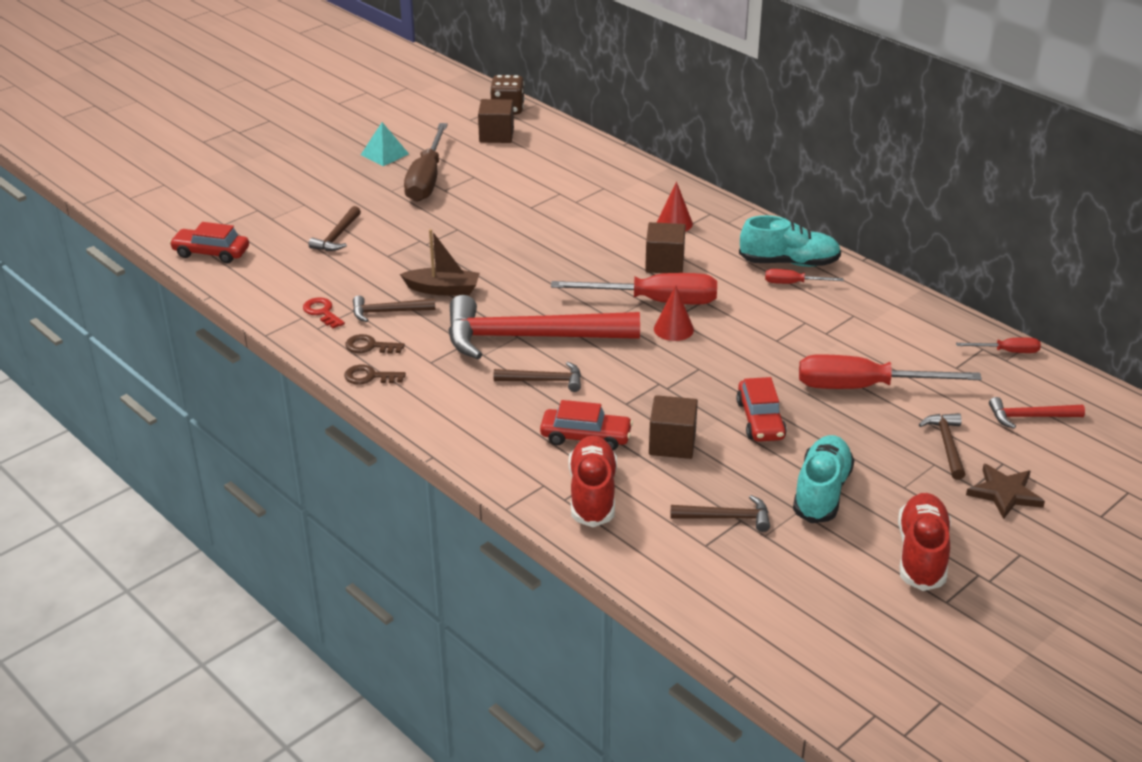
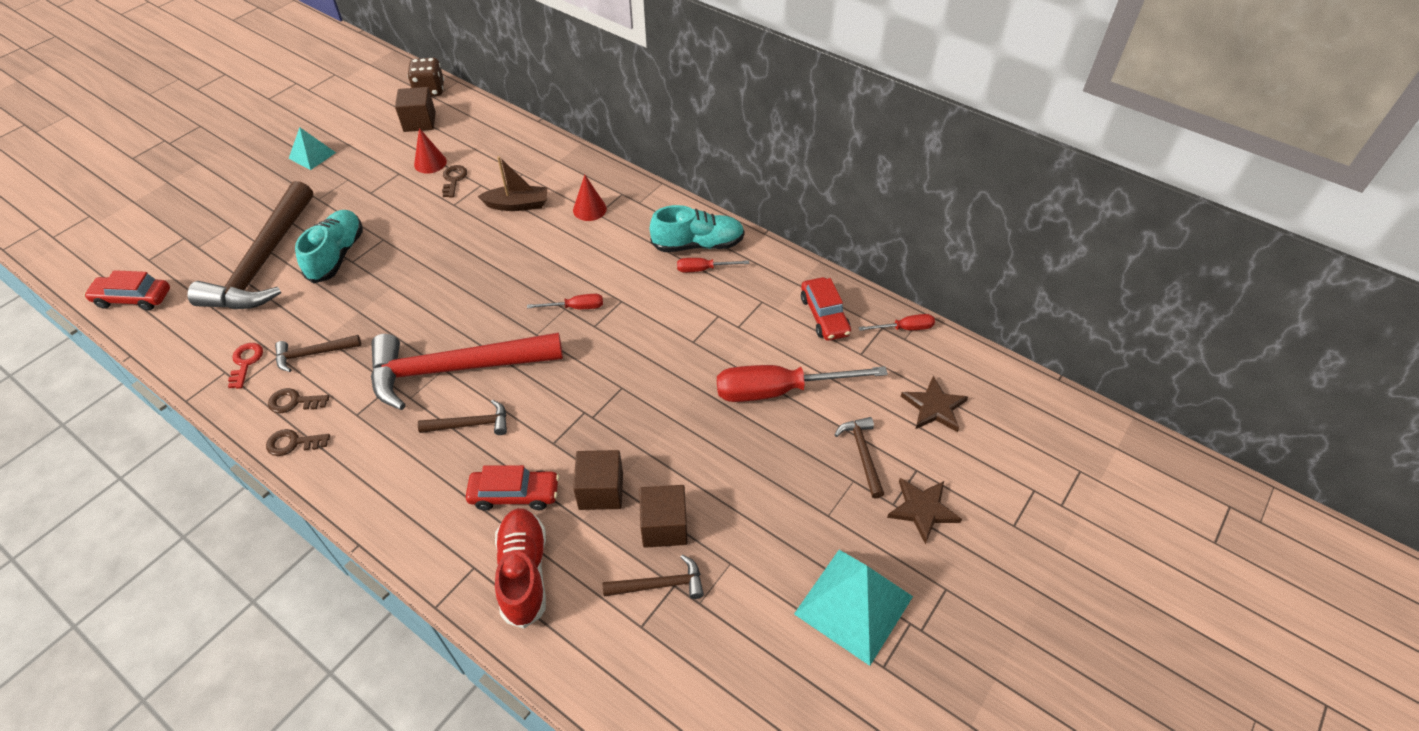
camera: 10 degrees left, 15 degrees up
(322, 312) = (246, 362): red key -> red key turned 45 degrees clockwise
(337, 236) = (263, 262): brown hammer -> brown hammer, size x2.27
(426, 179) = (353, 181): brown screwdriver -> none
(443, 289) = (369, 317): brown boat -> brown boat (517, 205)
(531, 186) = (454, 179): none -> brown key
(655, 301) = (575, 307): red screwdriver -> red screwdriver, size x0.48
(664, 263) = (582, 259): brown cube -> brown cube (664, 526)
(673, 329) = (595, 340): red cone -> red cone (430, 163)
(760, 420) = (684, 447): red car -> red car (824, 316)
(821, 492) = (750, 535): turquoise shoe -> turquoise shoe (337, 255)
(921, 554) = (853, 605): red shoe -> turquoise pyramid
(1030, 417) = (934, 407): red hammer -> brown star

